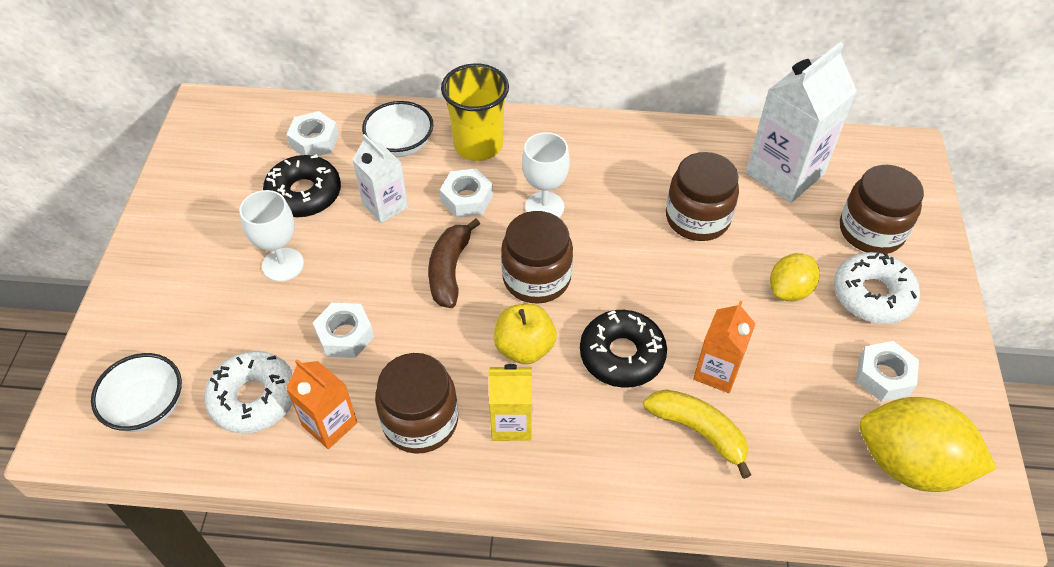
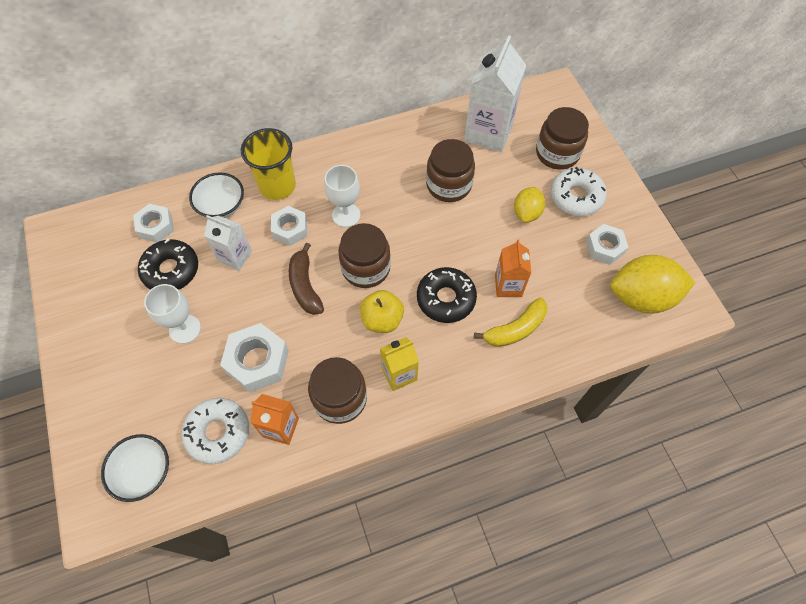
camera: 25 degrees left, 10 degrees up
(345, 335) = (257, 361): white nut -> white nut, size x1.52
(698, 431) = (515, 329): yellow banana -> yellow banana turned 135 degrees clockwise

